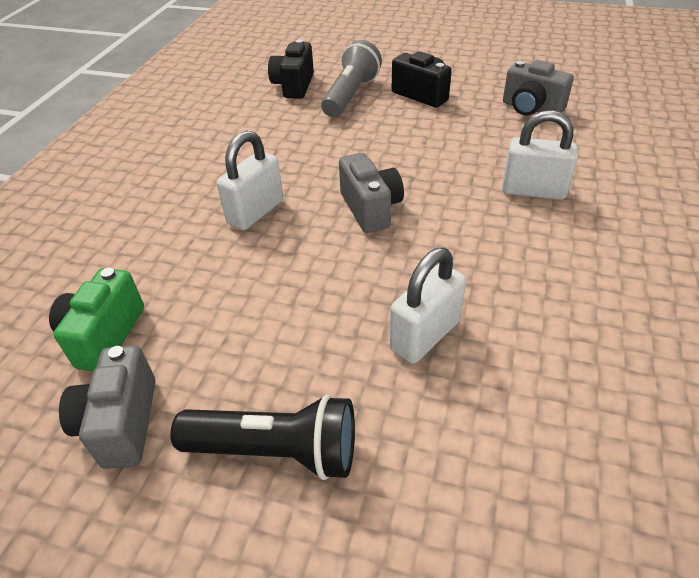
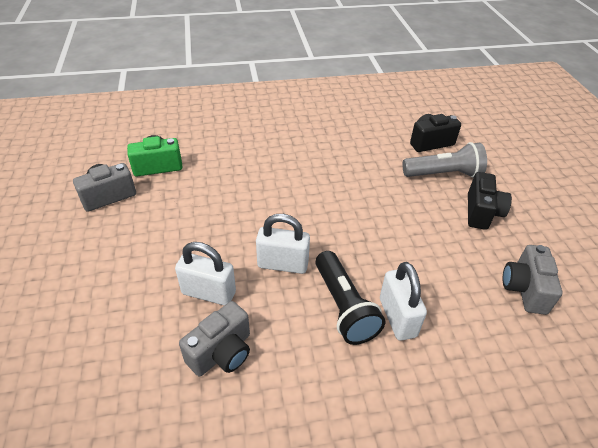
camera: 60 degrees right, 0 degrees up
(255, 212) = (279, 179): white padlock -> white padlock (283, 264)
(276, 451) = (106, 256): black flashlight -> black flashlight (344, 307)
(370, 209) = (315, 229): grey camera -> grey camera (222, 352)

